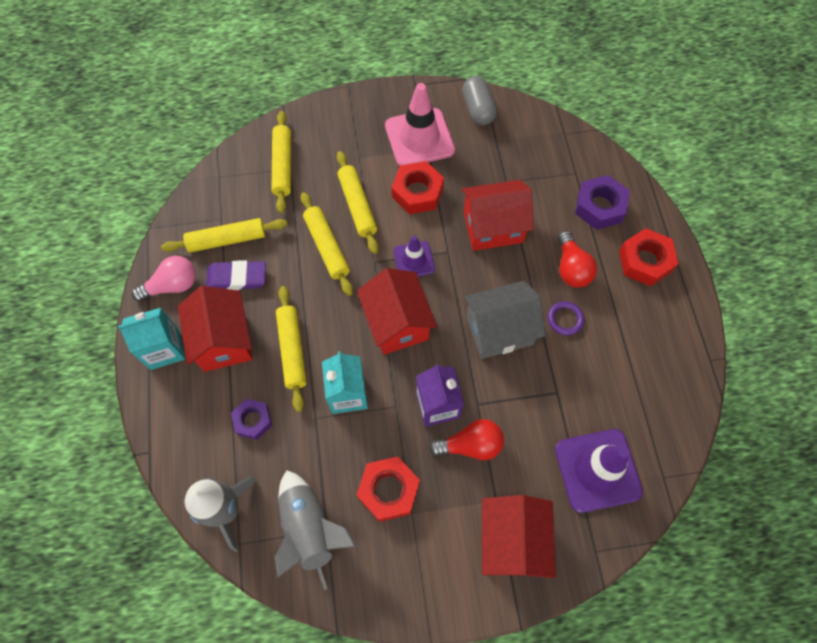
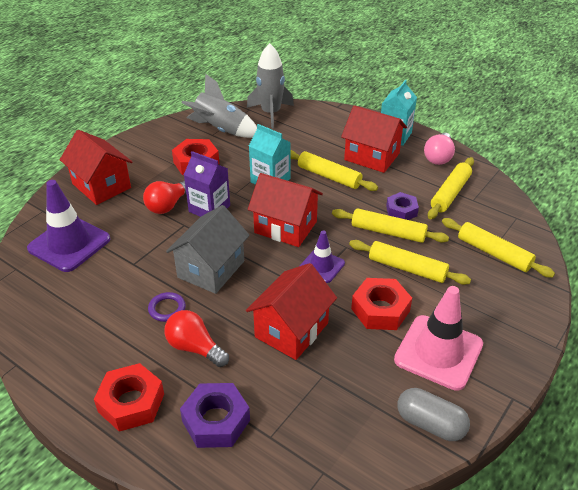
camera: 135 degrees right, 25 degrees down
(237, 278) = (412, 182): purple eraser -> none
(253, 420) = (306, 142): purple nut -> purple nut (401, 211)

